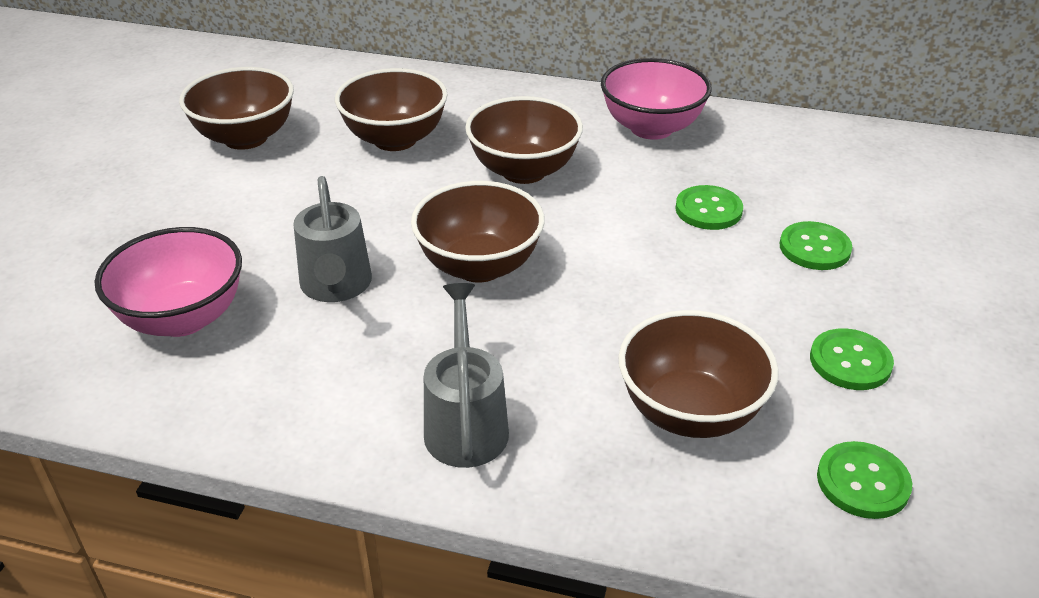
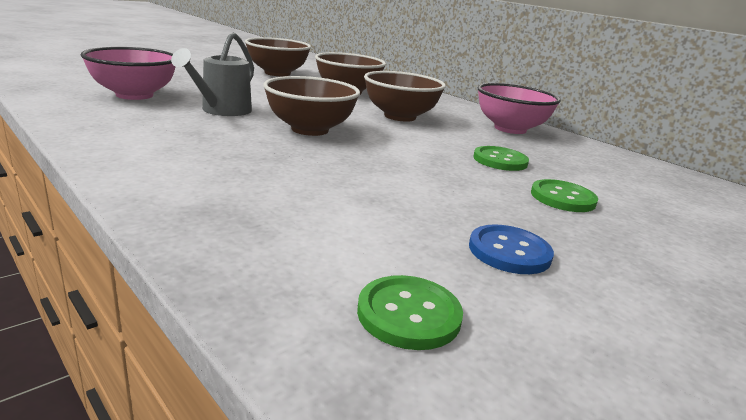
camera: 30 degrees right, 15 degrees down
(465, 423) = (179, 165): grey watering can -> none
(689, 412) = (328, 219): brown bowl -> none
(850, 361) = (509, 252): green button -> blue button

